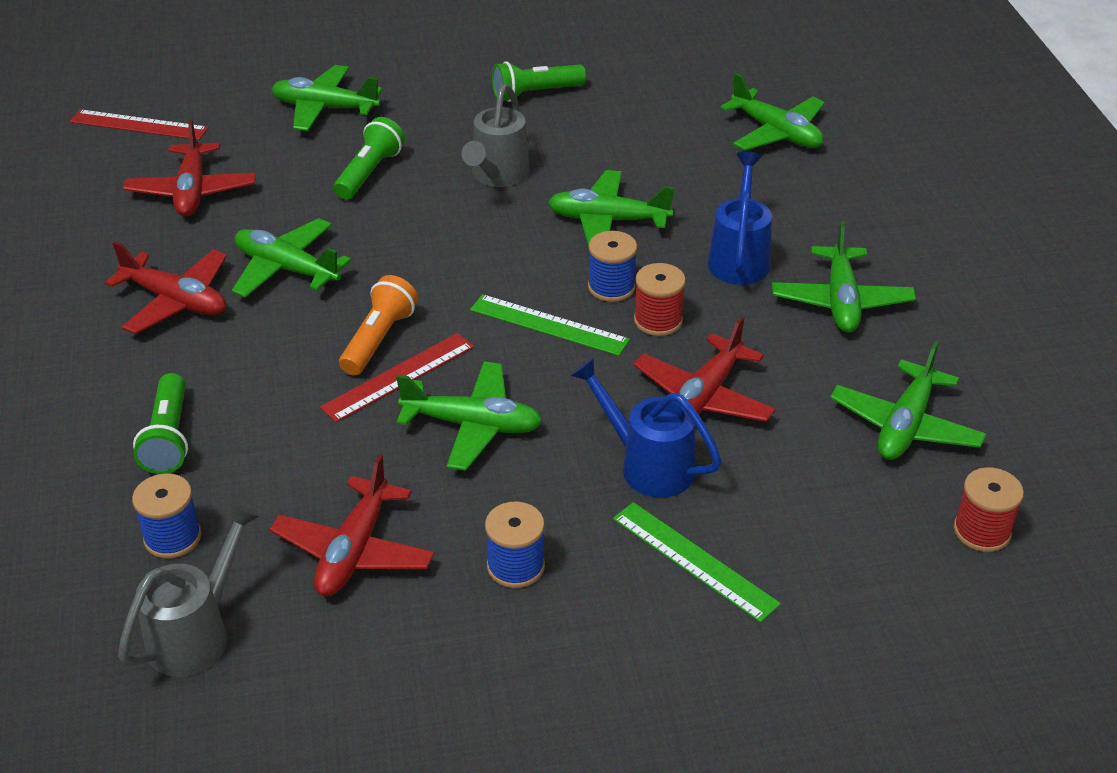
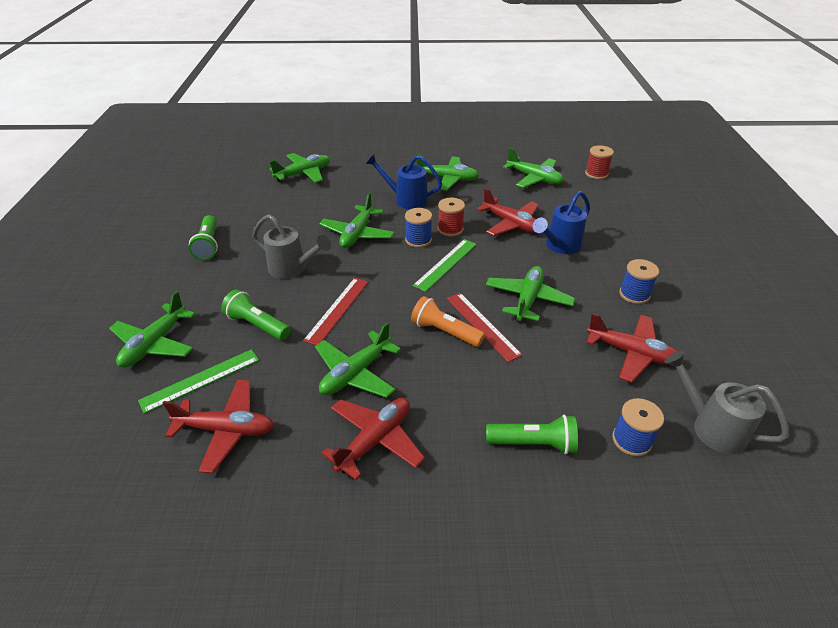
camera: 80 degrees left, 0 degrees up
(139, 125) = (92, 472): red ruler -> red ruler (337, 310)
(694, 561) = (622, 241): green ruler -> green ruler (200, 380)

